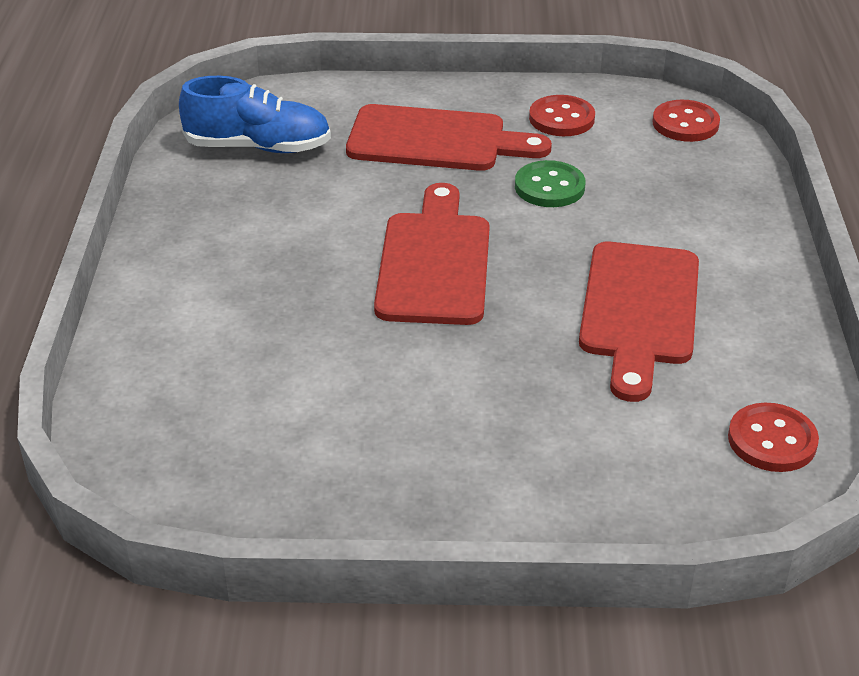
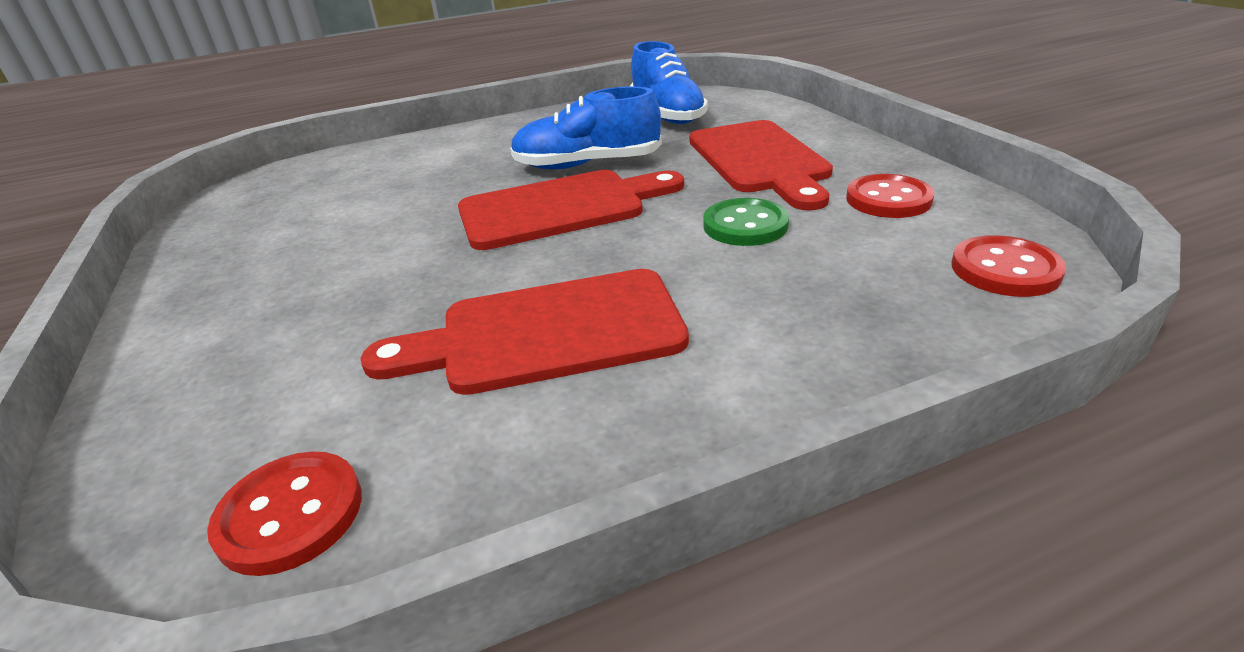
camera: 70 degrees right, 5 degrees down
(345, 226) = (587, 165): none -> blue shoe

